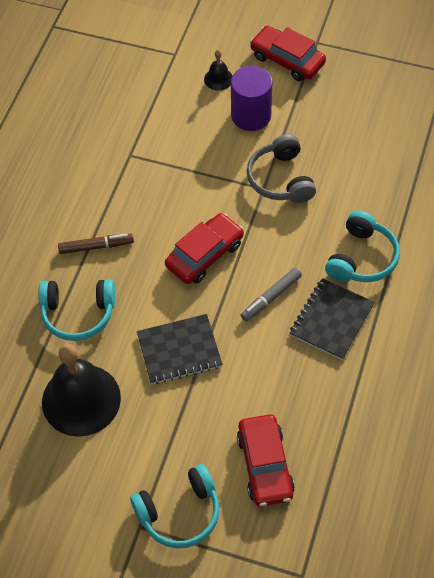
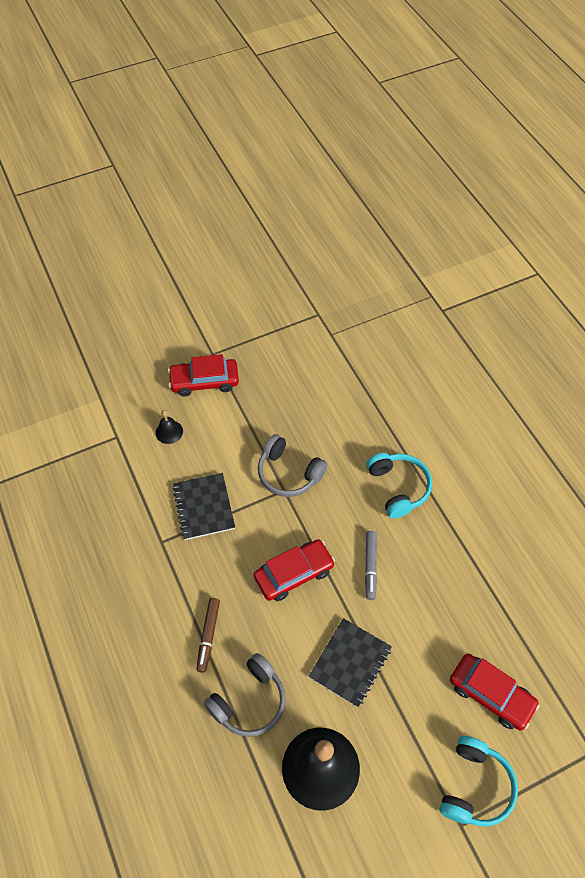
camera: 45 degrees left, 0 degrees up
(78, 314) = (249, 701): turquoise headphones -> grey headphones
(96, 246) = (208, 636): brown marker -> brown marker turned 150 degrees clockwise
(205, 255) = (294, 574): red car -> red car turned 60 degrees clockwise
(251, 115) = (220, 442): purple cylinder -> none
(331, 320) = (424, 549): black notebook -> black notebook (203, 507)

